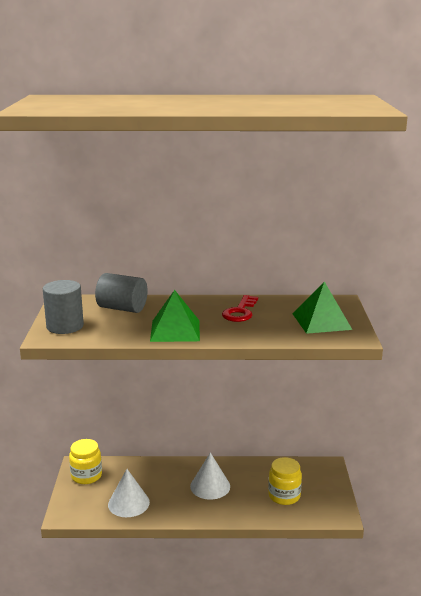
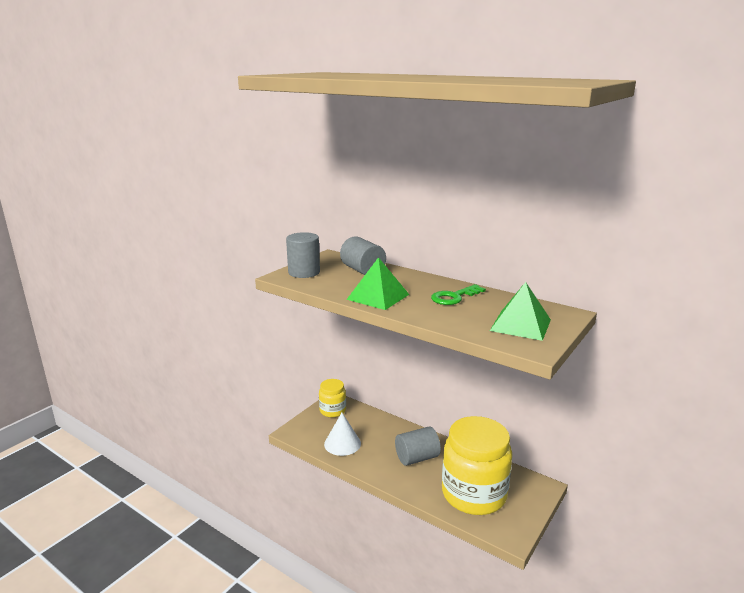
camera: 35 degrees right, 0 degrees up
(210, 486) = (417, 458): white cone -> grey cylinder
(240, 312) = (454, 297): red key -> green key
(284, 496) = (474, 494): yellow jar -> yellow jar, size x1.98

